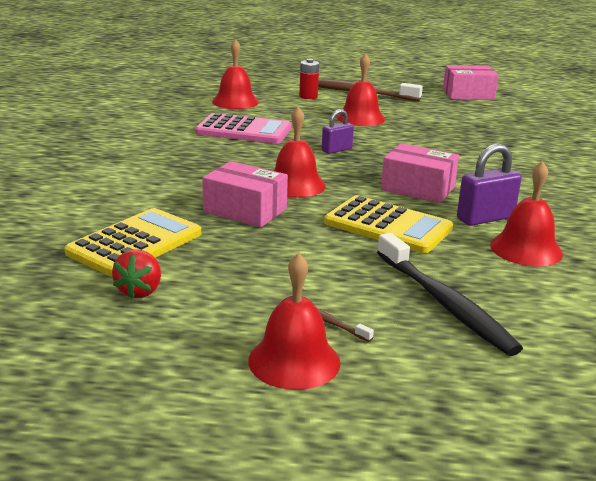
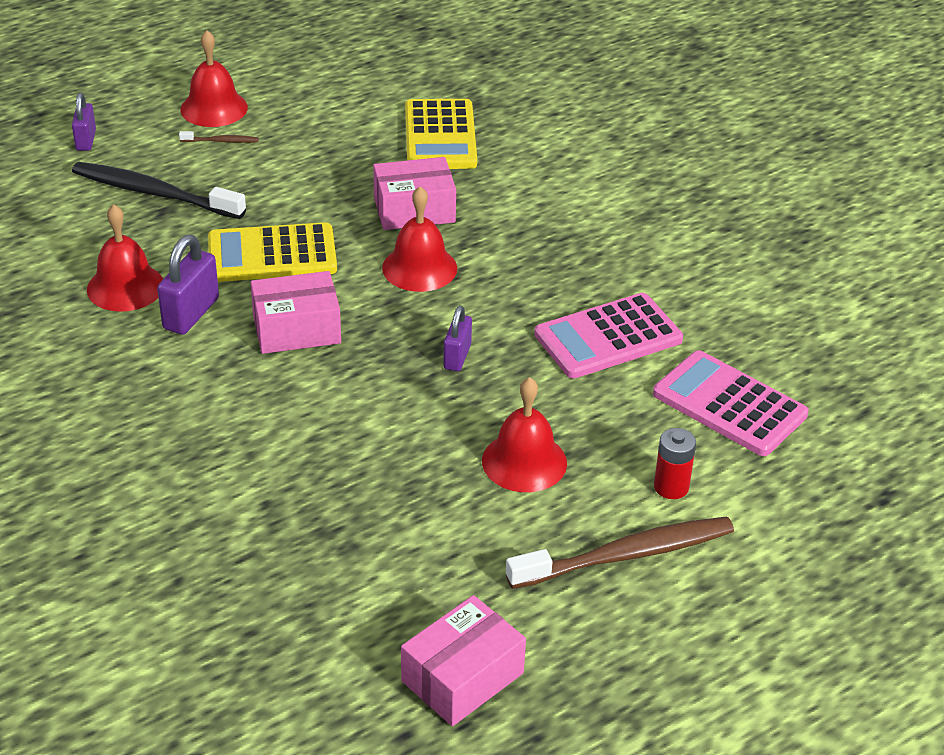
camera: 140 degrees right, 15 degrees up
(140, 291) = (371, 105): red strawberry -> none
(235, 101) = (729, 404): red bell -> pink calculator
(479, 390) = (86, 140): none -> purple padlock

